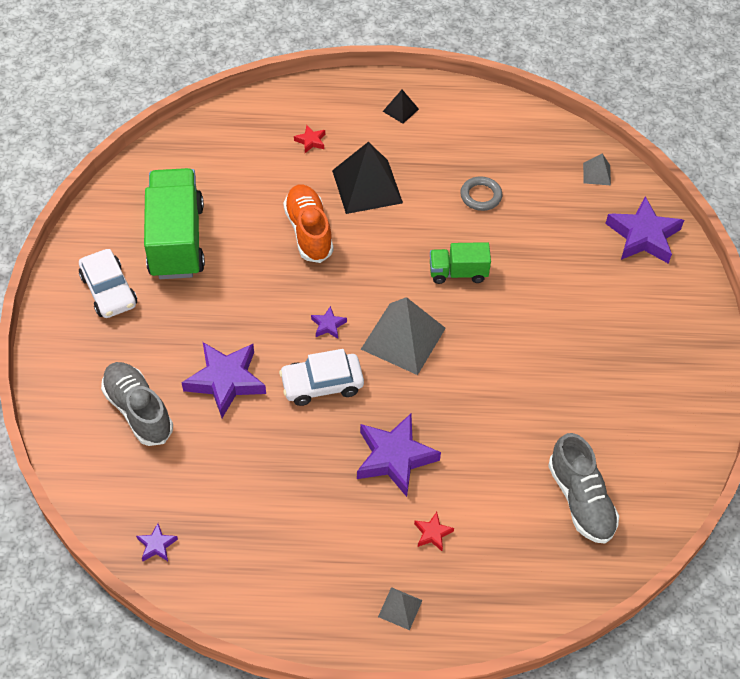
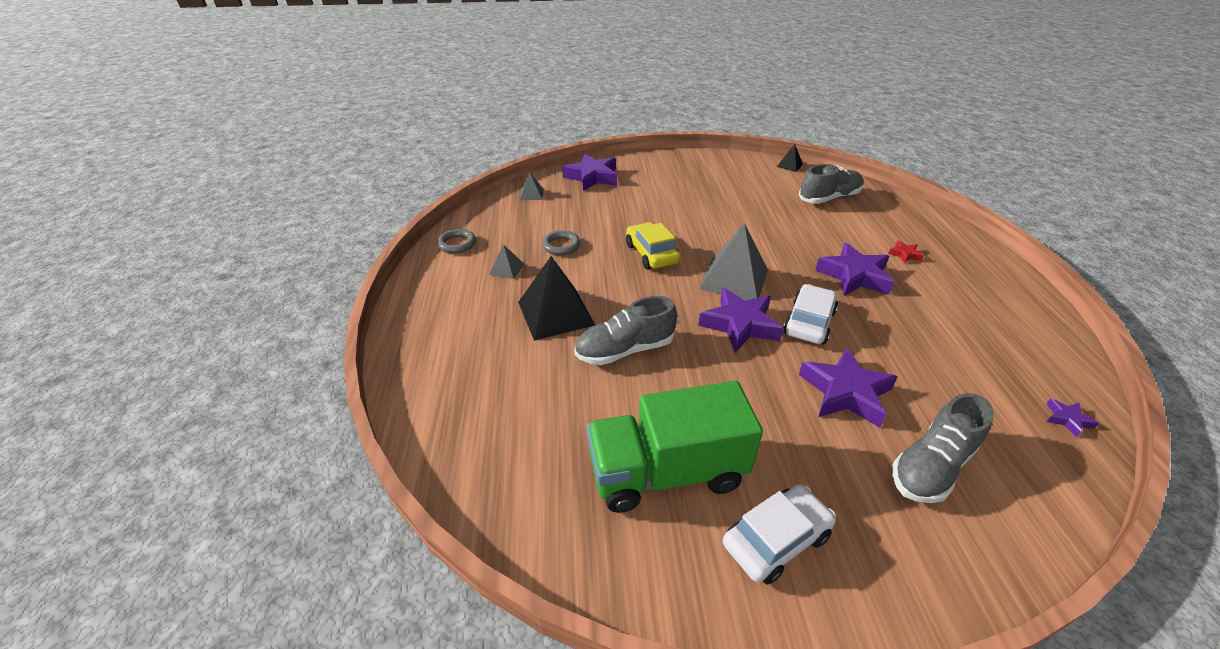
camera: 95 degrees left, 15 degrees down
(309, 231) = (625, 350): orange shoe -> grey shoe
(311, 141) = (488, 361): red star -> none
(322, 384) = (808, 322): white car -> white car turned 135 degrees counterclockwise
(328, 325) = (740, 324): purple star -> purple star, size x2.21
(400, 110) = (446, 298): black pyramid -> black pyramid (789, 165)
(400, 608) = (977, 265): grey pyramid -> grey pyramid (507, 269)
(458, 273) = (651, 254): green truck -> yellow car
(491, 113) = (457, 244): none -> grey ring

